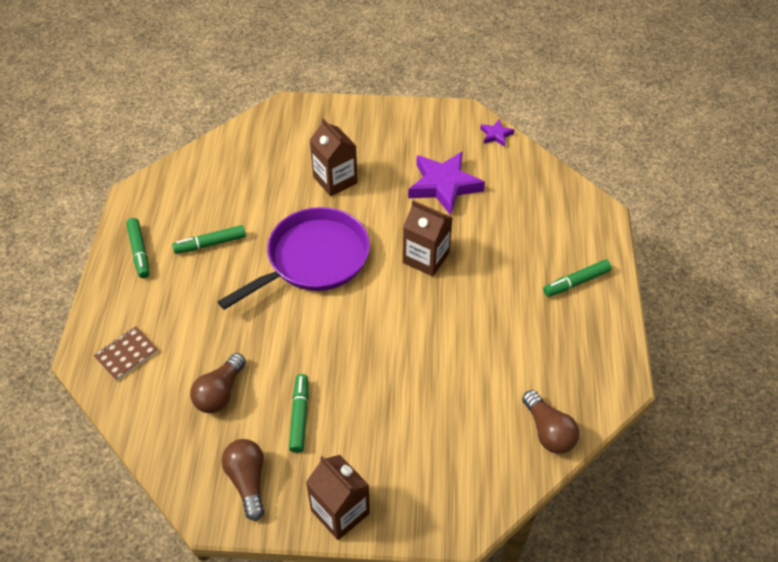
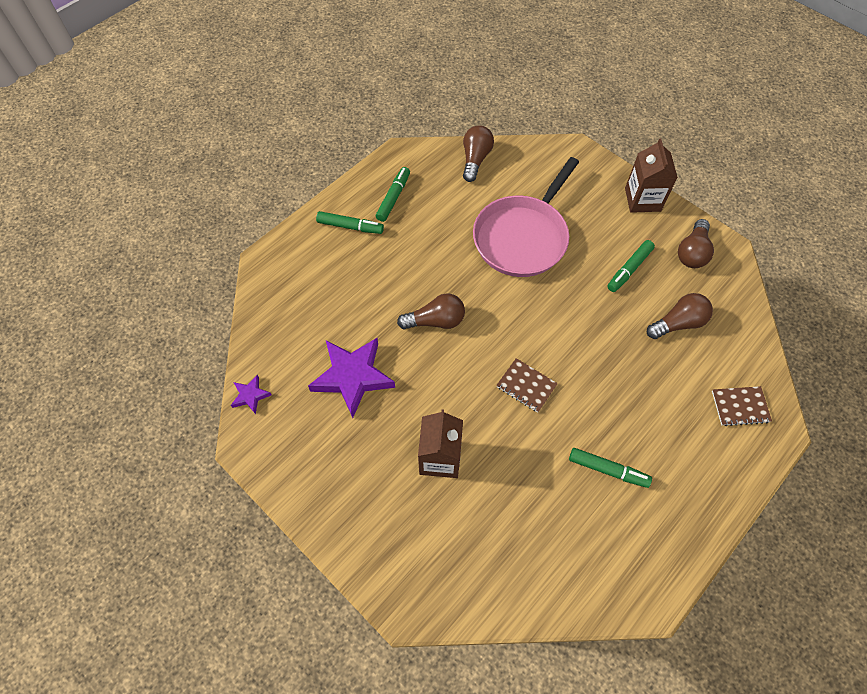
camera: 140 degrees left, 10 degrees up
(139, 251) = (681, 511): green marker -> green marker (393, 198)
(313, 259) = (526, 386): purple pan -> brown notebook
(423, 378) = (522, 237): none -> pink pan
(426, 258) = (435, 321): brown carton -> brown light bulb

